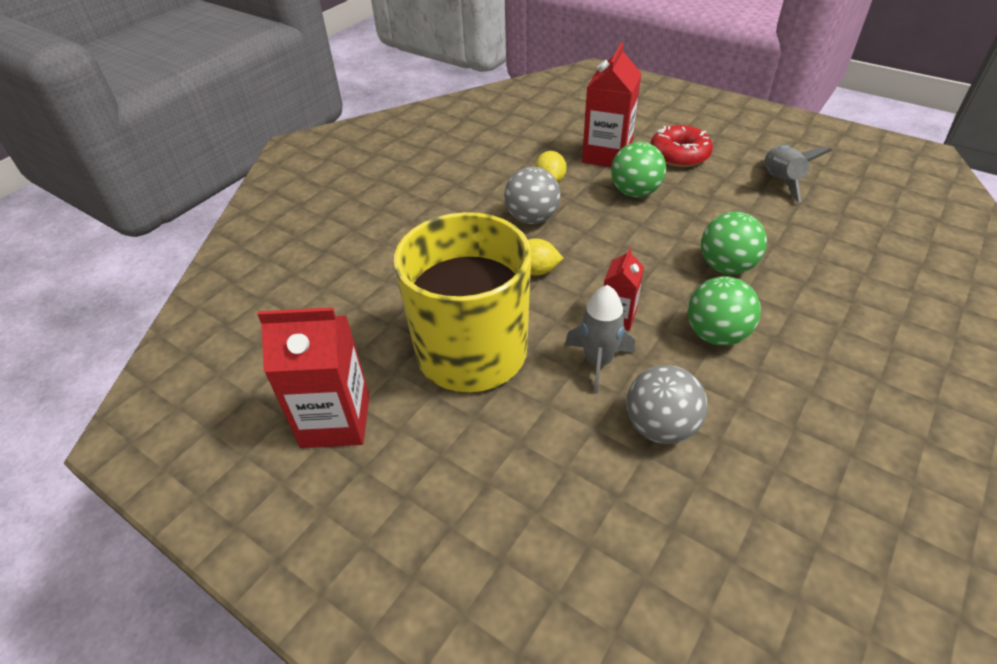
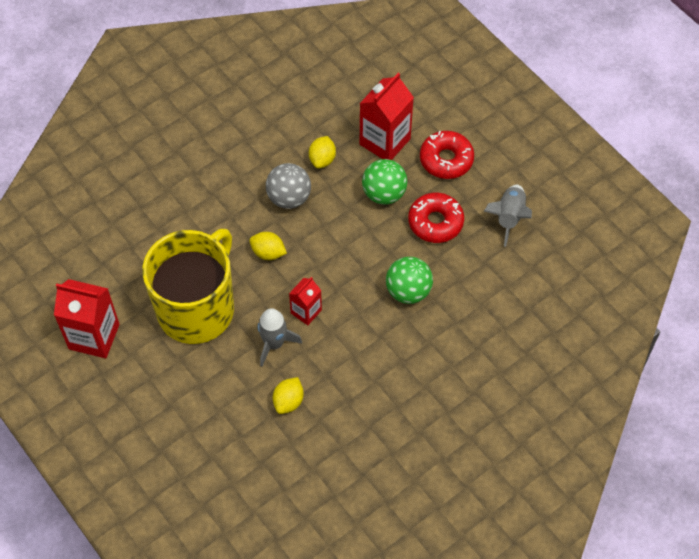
camera: 15 degrees right, 15 degrees up
(660, 427) = (288, 401): grey ball -> yellow lemon
(707, 202) = (435, 222): none -> red donut
(716, 334) = (364, 346): green ball -> none

